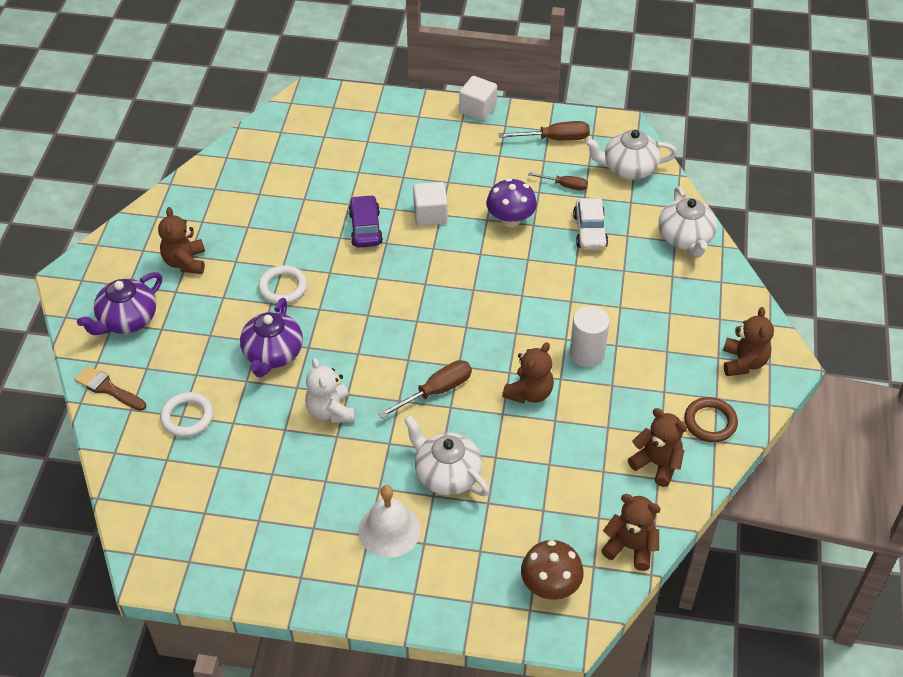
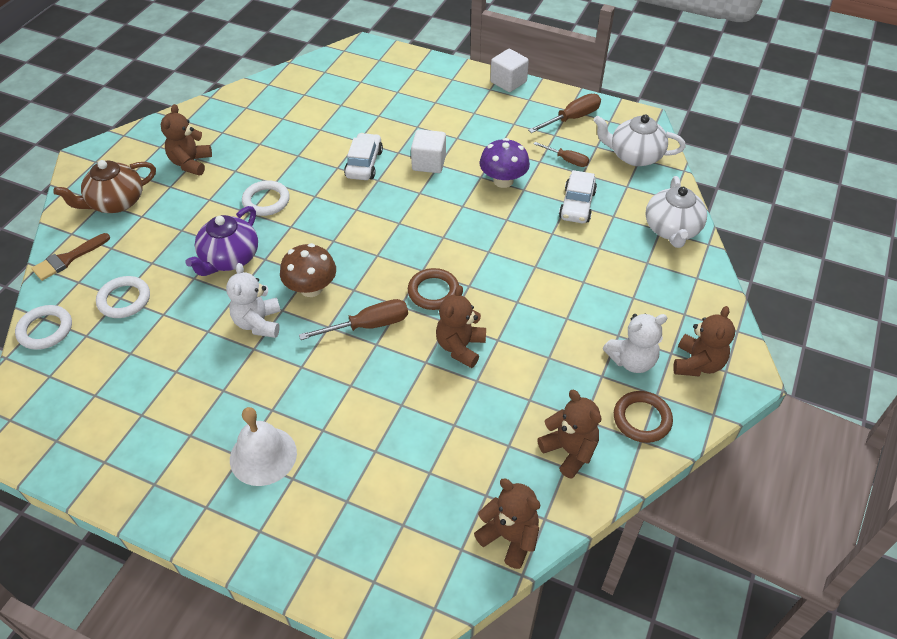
camera: 15 degrees right, 0 degrees up
(108, 388) = (68, 259): brown brush -> brown brush turned 90 degrees counterclockwise
(123, 463) = (45, 330): none -> white ring
(127, 320) = (116, 202): purple teapot -> brown teapot
(365, 228) = (364, 164): purple car -> white car
(446, 474) = (344, 411): white teapot -> none
(485, 345) = (433, 292): none -> brown ring
(529, 393) = (460, 347): brown teddy bear -> brown teddy bear turned 150 degrees clockwise
(550, 585) = (406, 559): brown mushroom -> brown mushroom (311, 288)
(555, 139) = (572, 118): brown screwdriver -> brown screwdriver turned 45 degrees counterclockwise
(587, 354) = (533, 321): white cylinder -> none
(686, 372) = (632, 360): none -> white teddy bear

